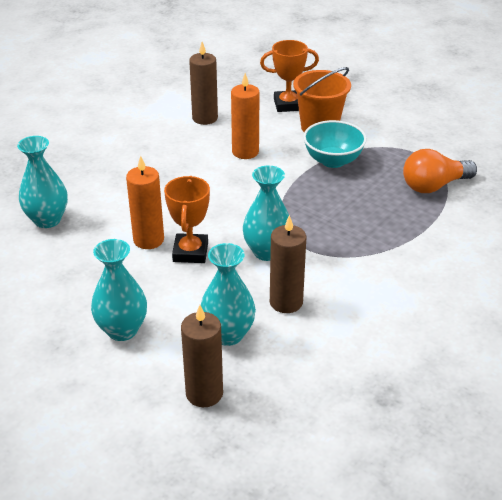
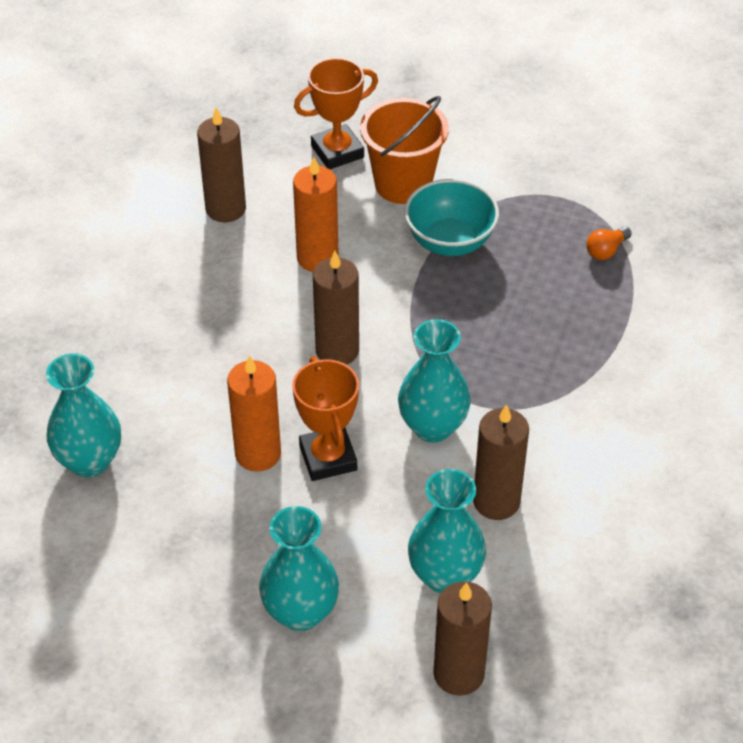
camera: 20 degrees left, 10 degrees up
(229, 199) = (337, 350): none -> brown candle
(434, 186) = (606, 250): orange light bulb -> orange light bulb, size x0.48

